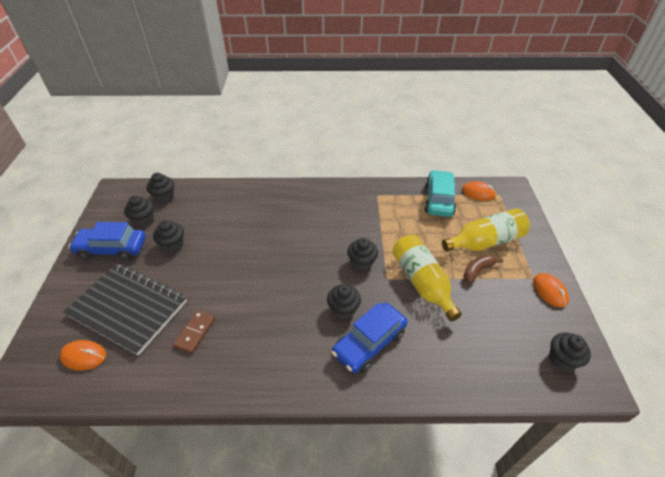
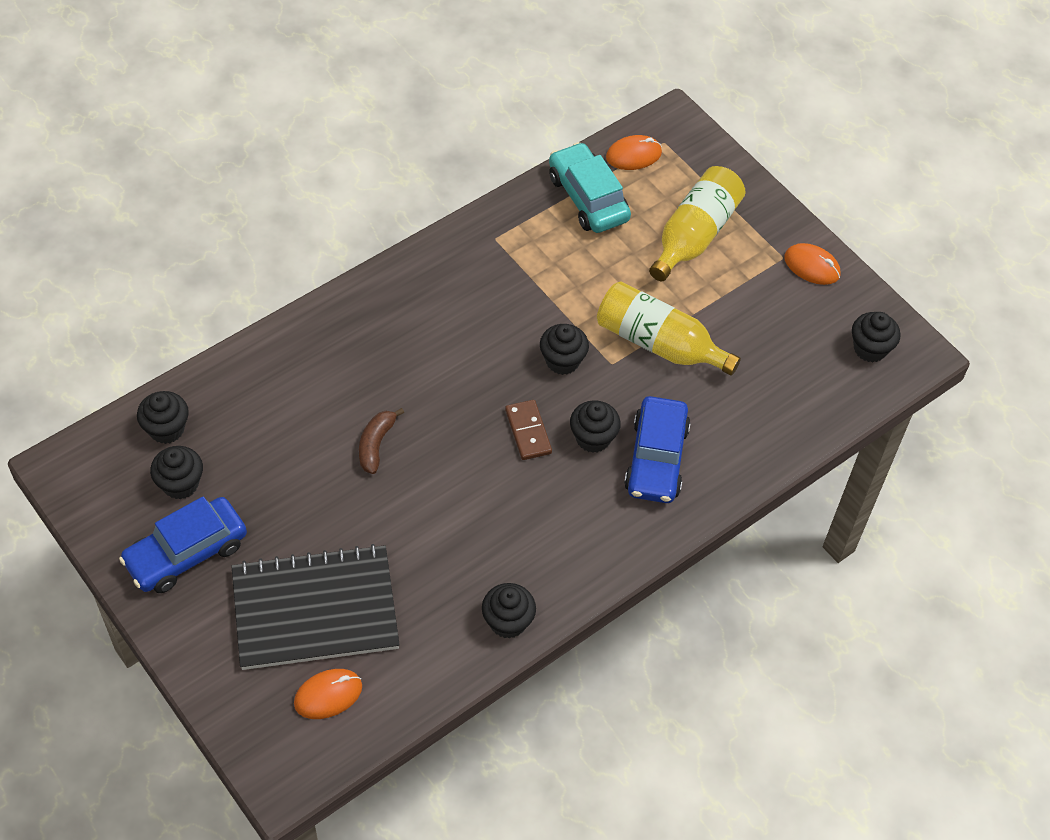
camera: 40 degrees left, 10 degrees up
(173, 245) = (273, 493): black cupcake -> black cupcake (508, 621)
(195, 332) = (437, 580): brown domino -> brown domino (528, 431)
(478, 270) = (713, 286): brown banana -> brown banana (376, 445)

